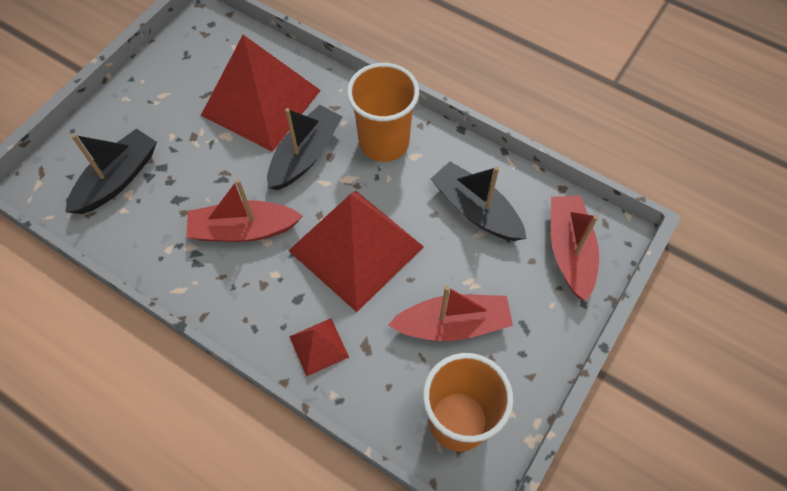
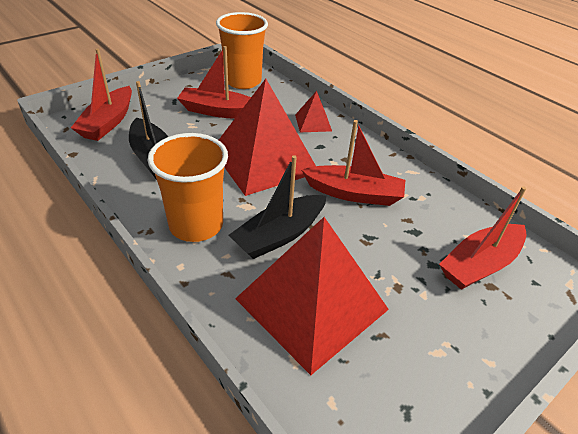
camera: 165 degrees left, 20 degrees down
(118, 179) = (480, 264): black boat -> red boat

